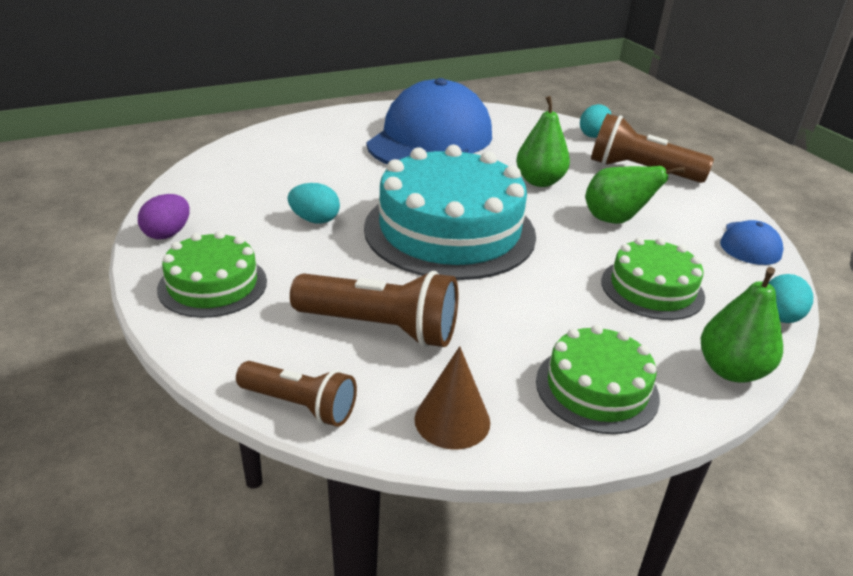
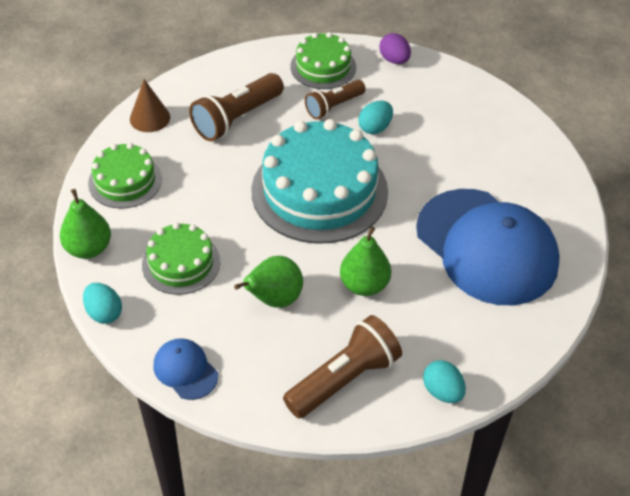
camera: 120 degrees right, 15 degrees up
(300, 405) = (200, 73): brown flashlight -> brown flashlight (334, 106)

